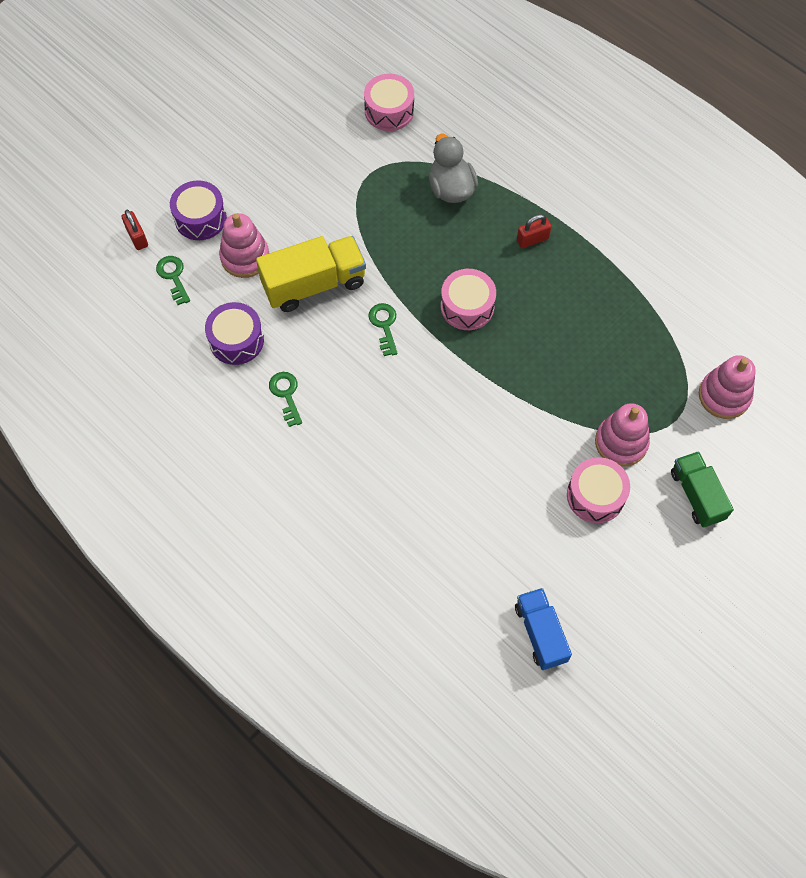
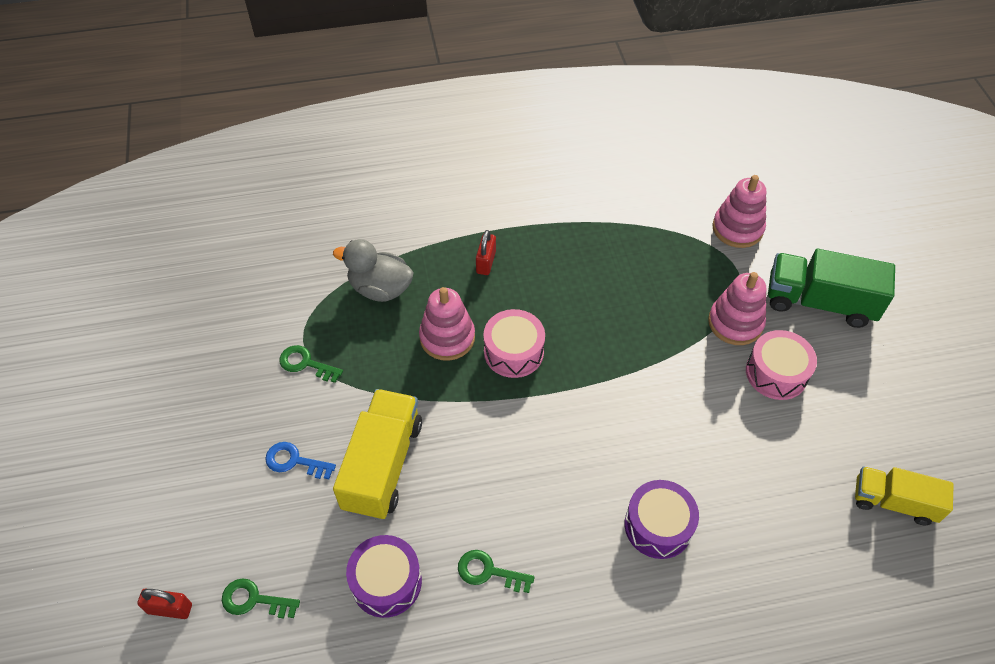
camera: 55 degrees left, 10 degrees down
(200, 218) = (208, 526): purple drum -> purple drum (658, 526)
(245, 257) = (295, 511): pink stacking toy -> pink stacking toy (447, 337)
(278, 233) = (295, 461): none -> blue key
(384, 326) = (480, 432): green key -> green key (306, 364)
(389, 111) = (251, 284): pink drum -> none
(540, 633) = (893, 502): blue truck -> yellow truck
(696, 495) = (819, 302): green truck -> green truck, size x1.52

